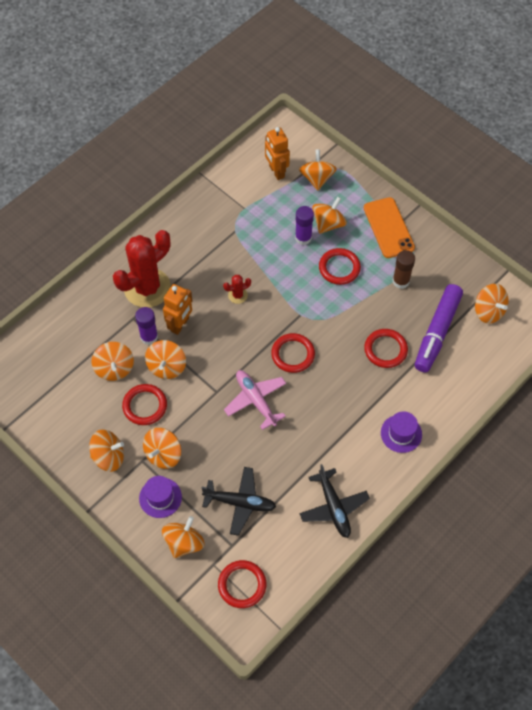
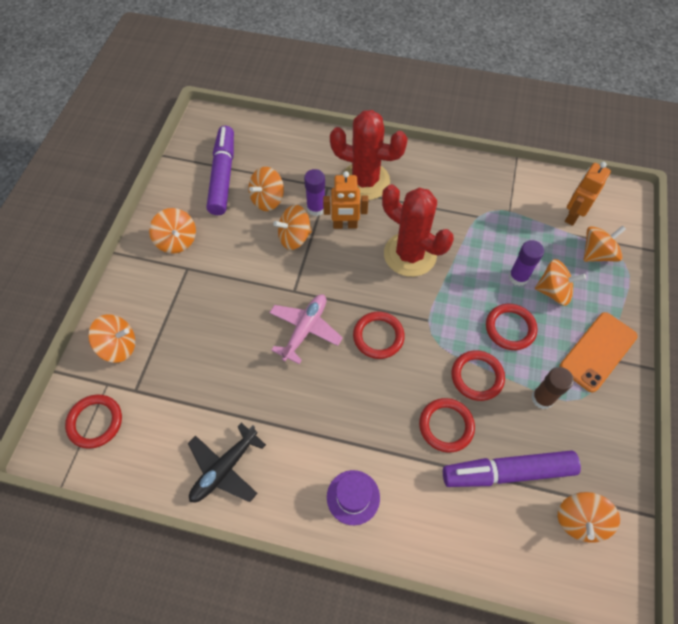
camera: 60 degrees right, 0 degrees up
(64, 391) = (223, 176): none -> purple marker
(145, 406) = (244, 241): red ring -> red ring (477, 376)
(160, 497) = (156, 302): purple hat -> none
(163, 454) = (202, 281): orange spinning top -> none
(237, 295) = (410, 254): red cactus -> red cactus, size x2.40
(240, 503) = (185, 374): black plane -> none

